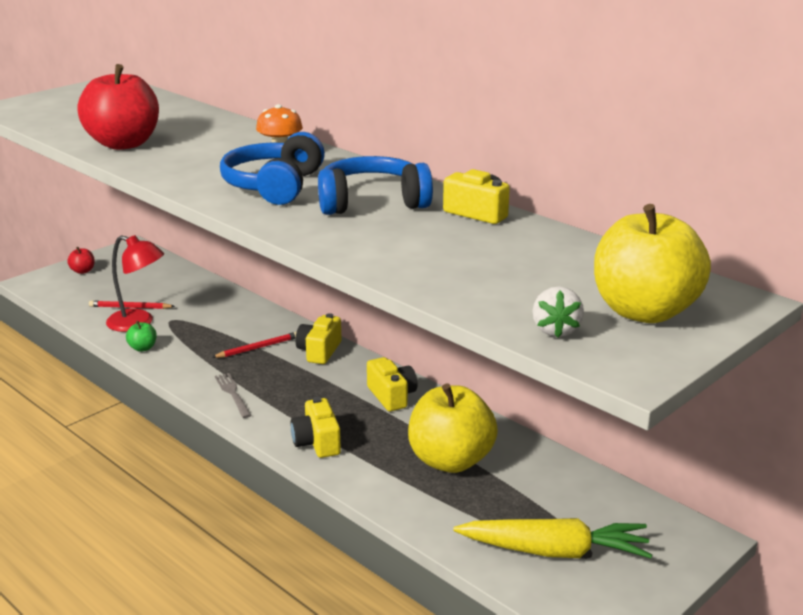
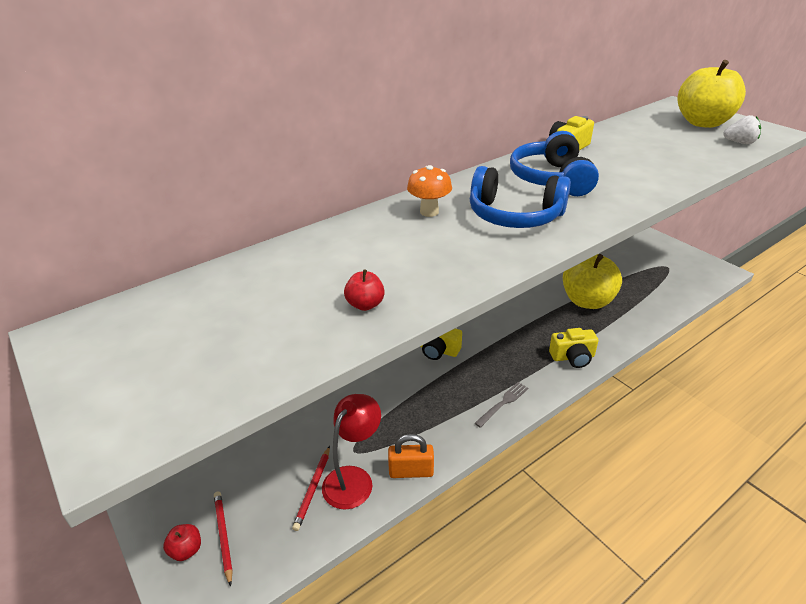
camera: 80 degrees left, 10 degrees up
(123, 144) = (365, 304): red apple -> red apple, size x0.41
(143, 348) = (411, 471): green apple -> orange padlock
(232, 393) = (503, 403): grey fork -> grey fork turned 150 degrees clockwise
(258, 348) = (425, 386): red pencil -> red pencil (223, 536)
(392, 396) = (509, 318): yellow camera -> none
(554, 551) = (667, 276): yellow carrot -> none

